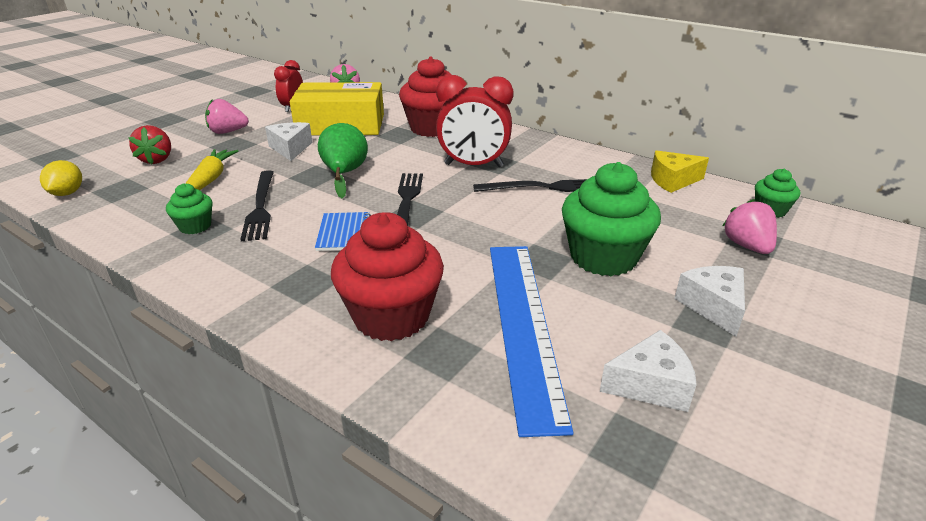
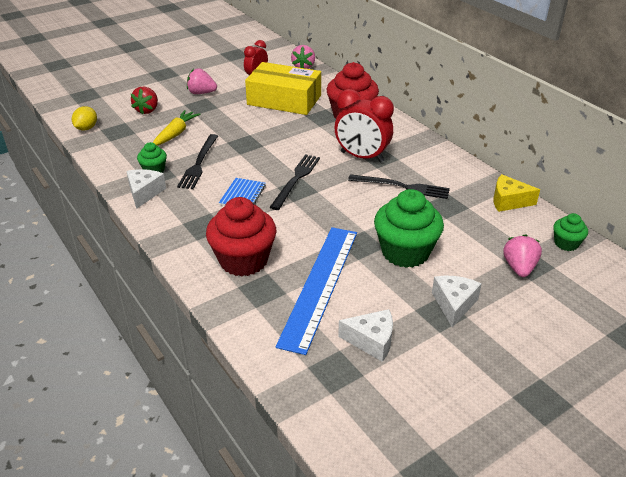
camera: 20 degrees right, 5 degrees up
(291, 149) = (238, 117): white cheese -> white cheese (144, 193)
(344, 174) = (265, 147): green pear -> none

